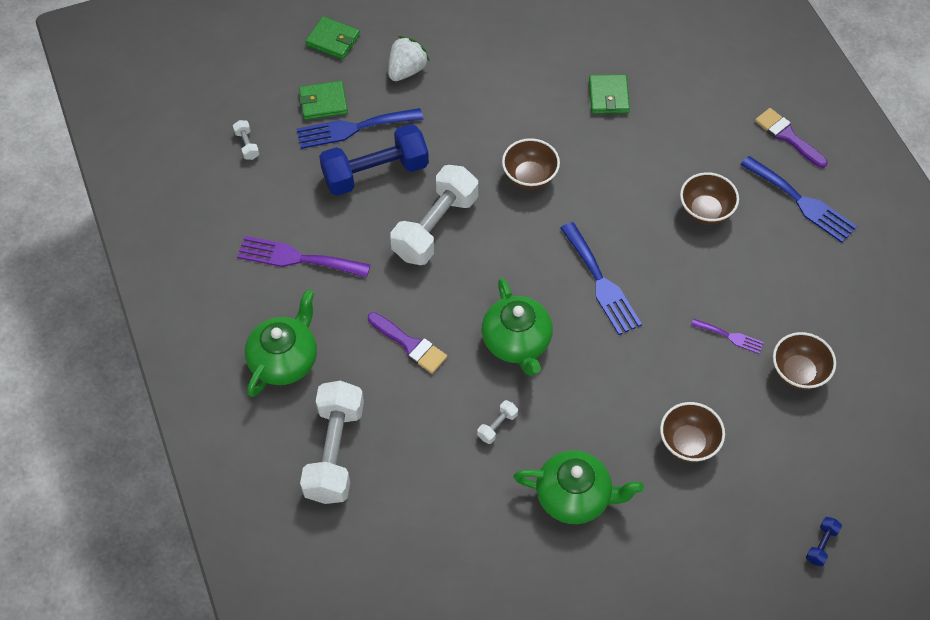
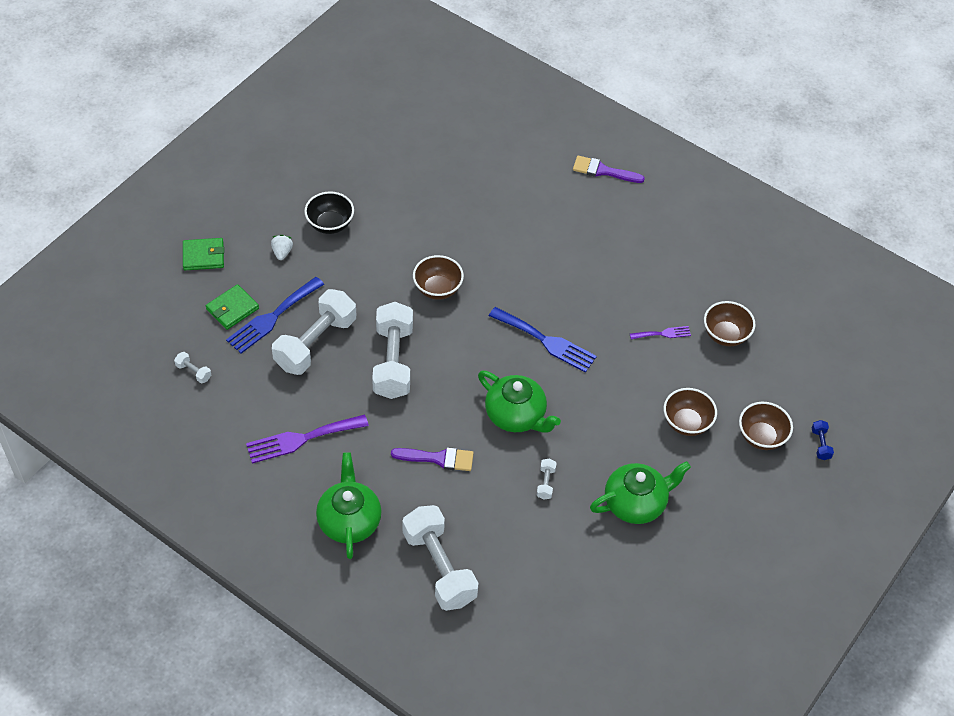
camera: 35 degrees left, 5 degrees down
(375, 172) = (315, 343): blue dumbbell -> white dumbbell
(406, 70) = (282, 252): white strawberry -> white strawberry, size x0.62
(471, 64) = (330, 224): none -> black bowl
(608, 96) = (454, 201): green wallet -> none
(705, 211) = (583, 252): brown bowl -> brown bowl (761, 437)
(801, 202) = (645, 213): blue fork -> none

